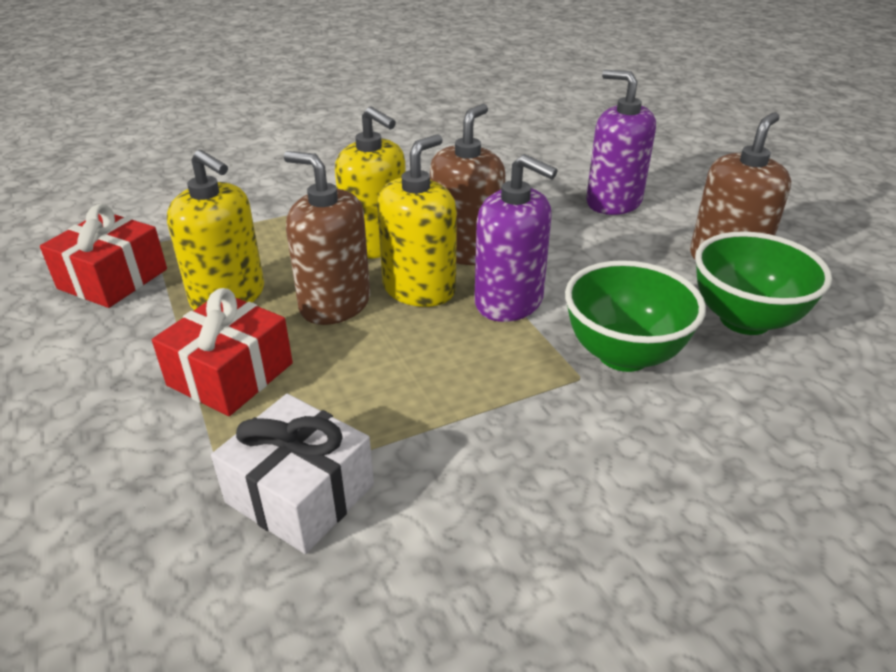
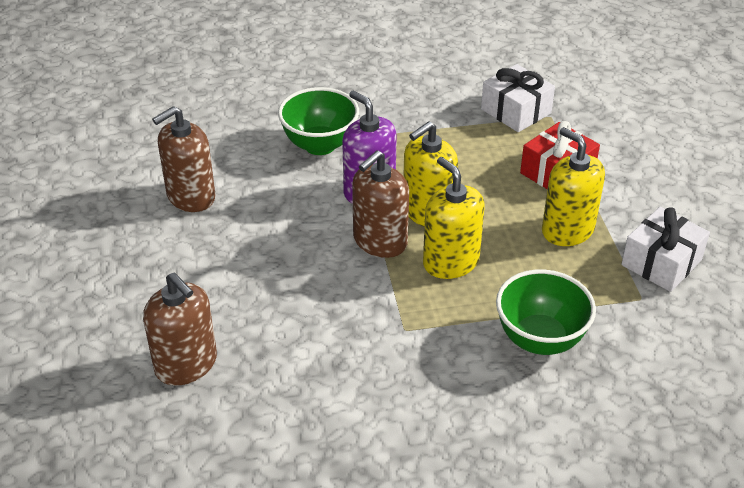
camera: 165 degrees left, 5 degrees up
(113, 279) = (661, 262): red gift -> white gift
(335, 304) = (490, 210): brown soap dispenser -> brown soap dispenser (186, 364)
(613, 202) = (222, 273): purple soap dispenser -> none
(744, 320) = (227, 152): green bowl -> green bowl (540, 339)

